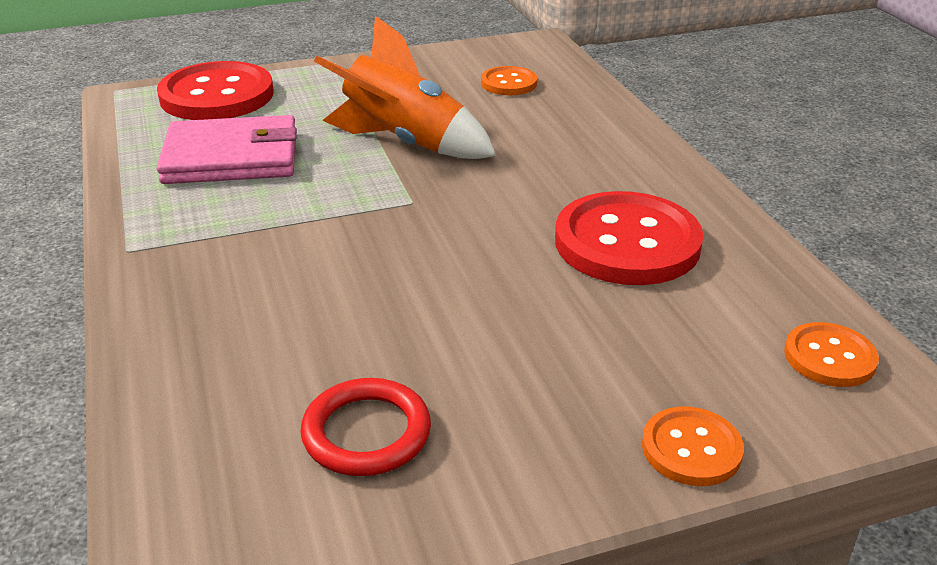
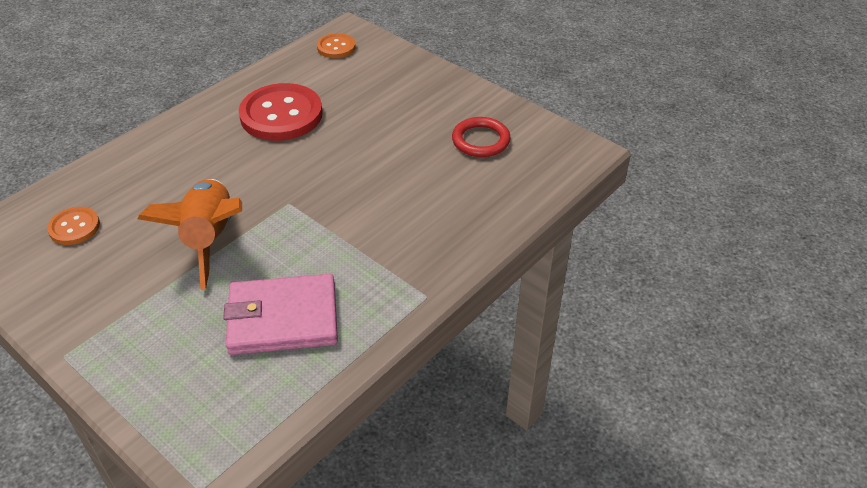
camera: 120 degrees left, 10 degrees up
(217, 95) = (177, 397): red button -> none
(231, 157) = (283, 318): pink wallet -> pink wallet turned 60 degrees counterclockwise
(691, 449) = (418, 66): orange button -> none

